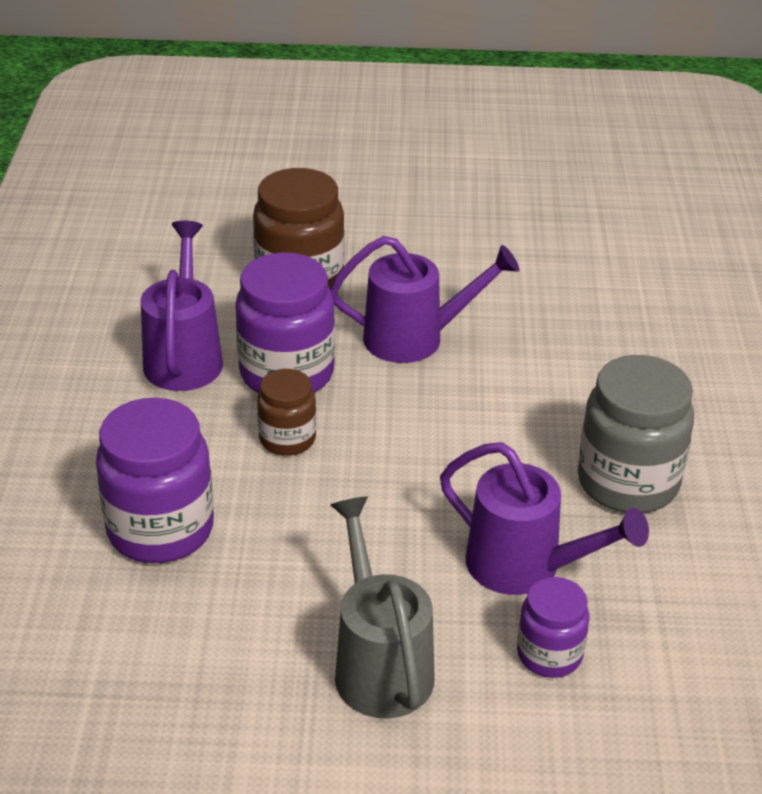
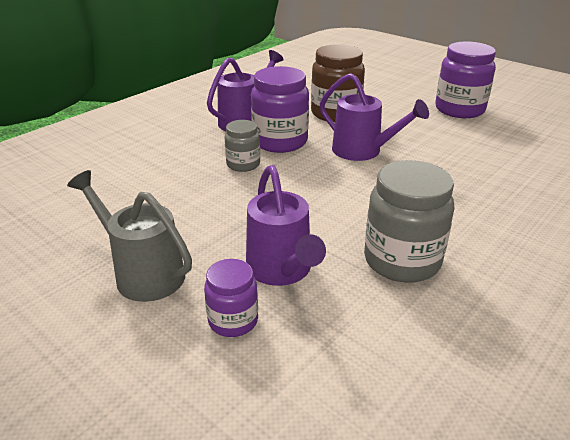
camera: 40 degrees right, 5 degrees down
(160, 529) = (139, 173): purple jar -> purple jar (459, 110)
(287, 439) = (243, 164): brown jar -> grey jar
(379, 663) = (142, 273): grey watering can -> grey watering can turned 75 degrees counterclockwise

